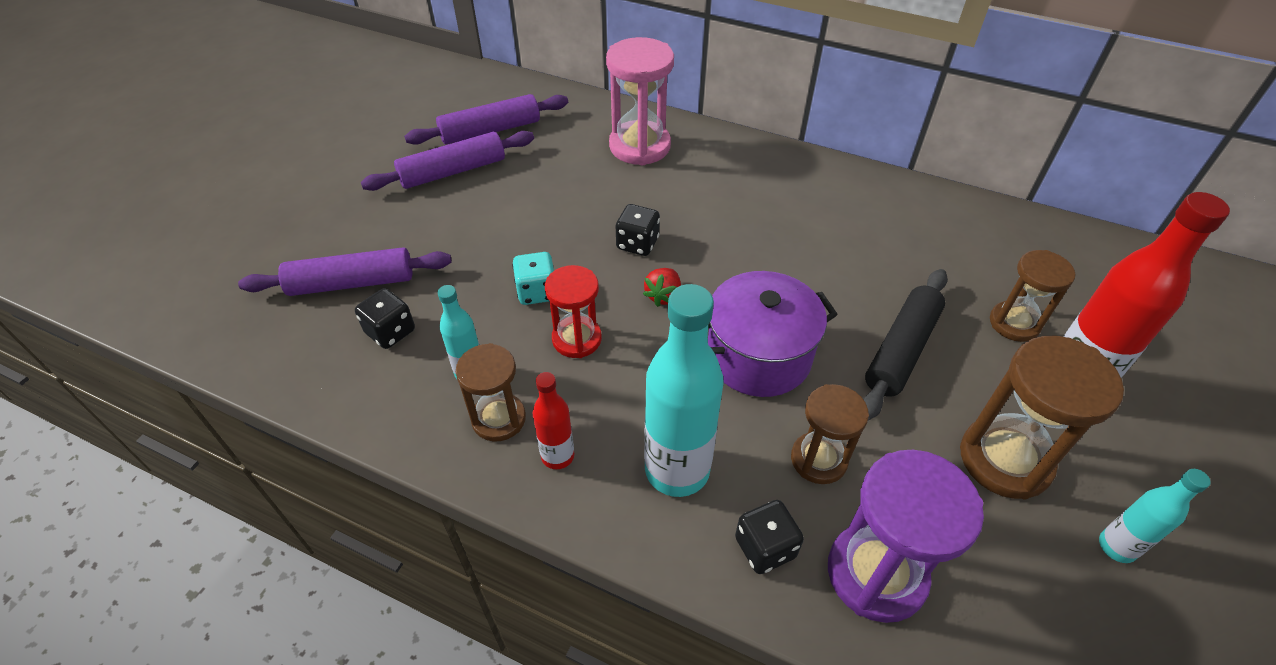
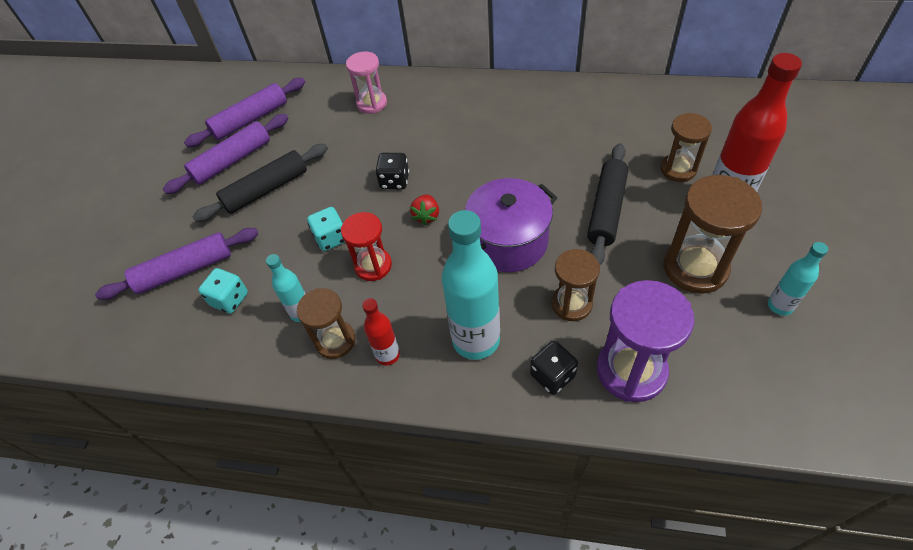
camera: 10 degrees left, 5 degrees up
(390, 332) = (229, 299): black dice -> turquoise dice
(480, 214) = (266, 189): none -> black rolling pin
(640, 146) = (372, 103): pink hourglass -> pink hourglass, size x0.63

